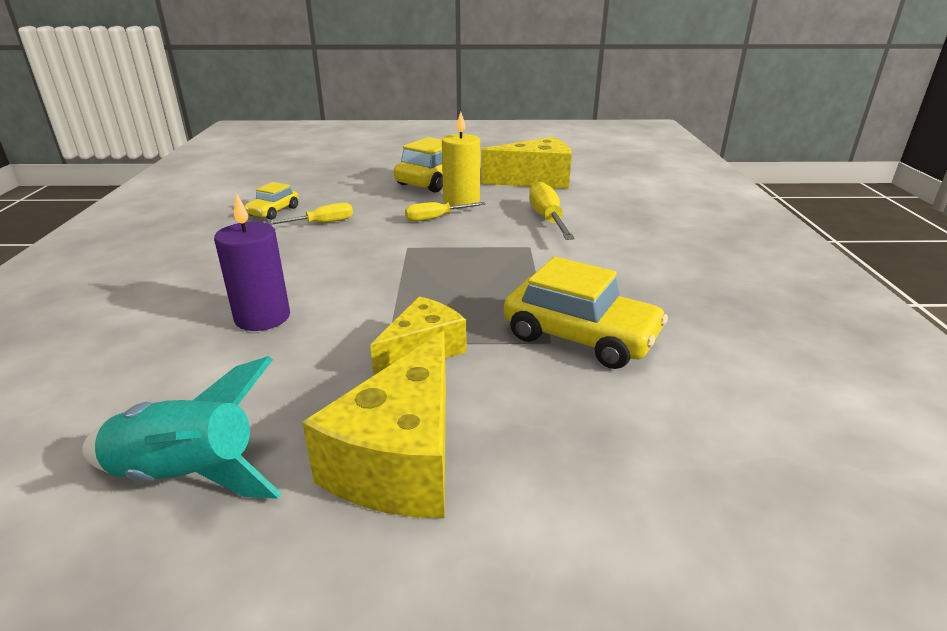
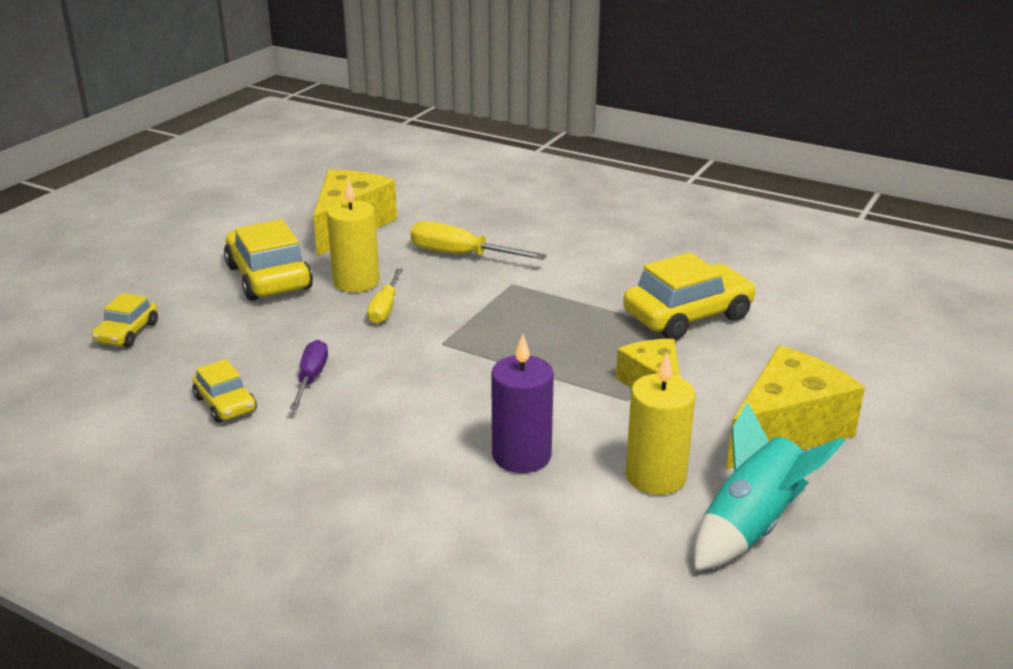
camera: 60 degrees left, 0 degrees up
(259, 390) = (655, 476): none -> yellow candle
(322, 223) = (311, 378): yellow screwdriver -> purple screwdriver
(334, 171) = (127, 333): none -> yellow car
(401, 458) = (786, 430): yellow cheese -> yellow cheese turned 90 degrees counterclockwise

